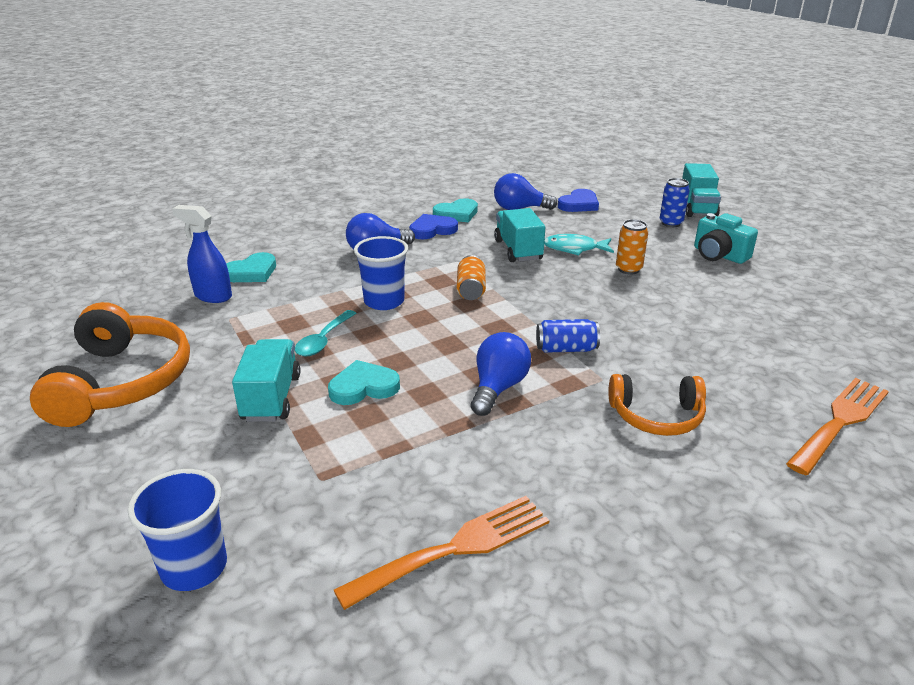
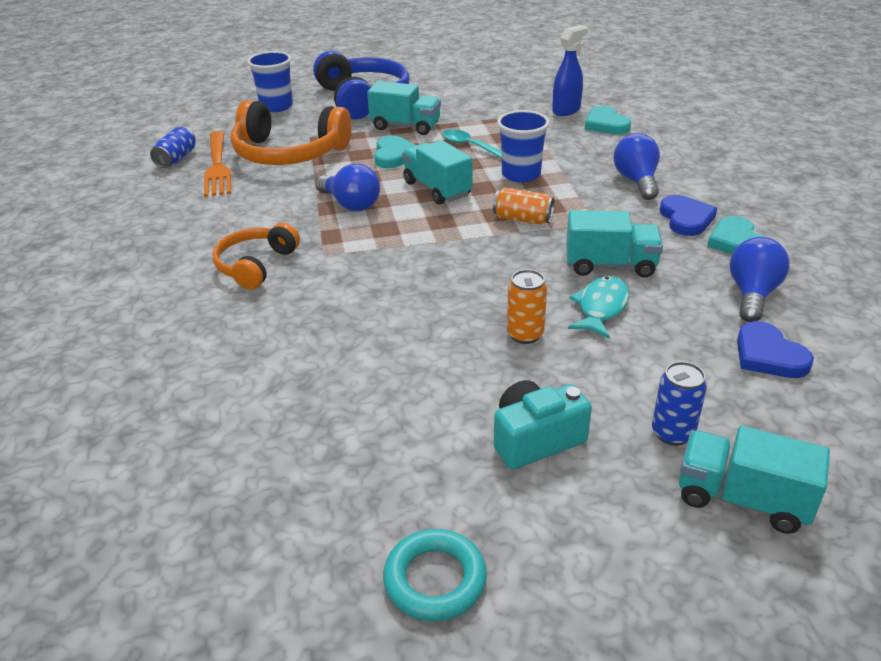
camera: 110 degrees right, 5 degrees up
(121, 382) = (458, 86): orange headphones -> orange headphones (289, 153)
(164, 465) = (362, 99): none -> blue headphones
(436, 341) = (437, 189): none -> turquoise truck
(566, 349) = (382, 247): blue can -> blue can (176, 159)
(840, 421) = (156, 364): orange fork -> none
(841, 267) = (435, 579): none -> turquoise ring

